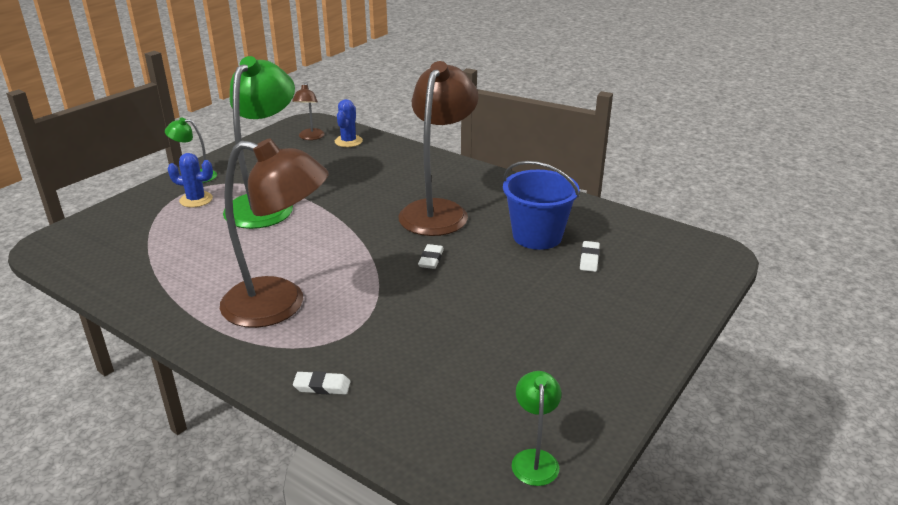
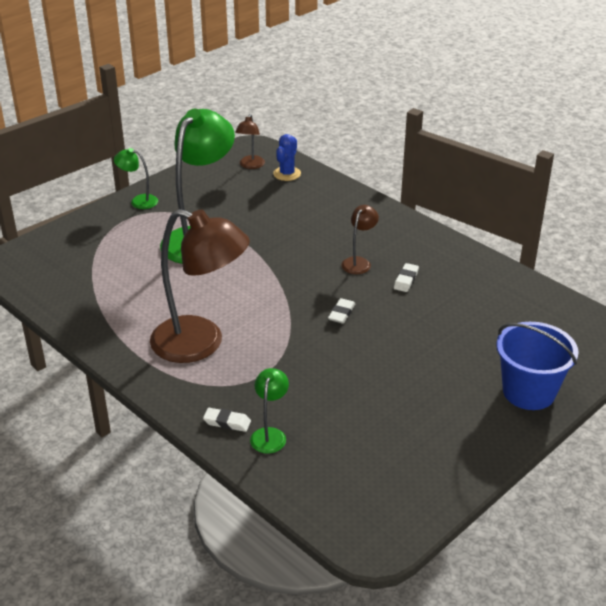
camera: 10 degrees right, 5 degrees up
(196, 200) = (137, 227): blue cactus -> none
(438, 210) = (359, 262): brown lamp -> brown lamp, size x0.45
(534, 459) = (388, 505): green lamp -> green lamp (270, 434)
(537, 236) = (446, 299): blue bucket -> blue bucket (528, 392)
(589, 259) = (489, 329): white eraser -> white eraser (406, 280)

